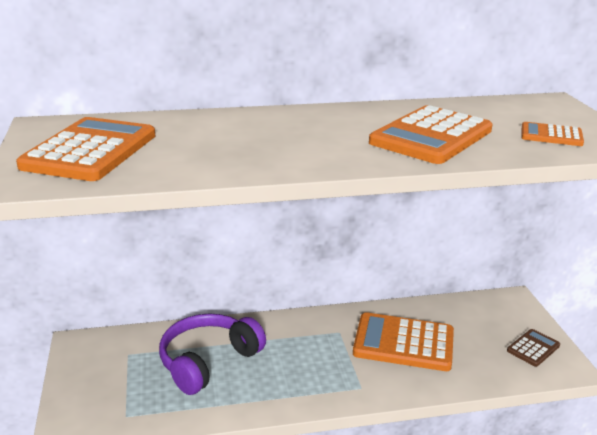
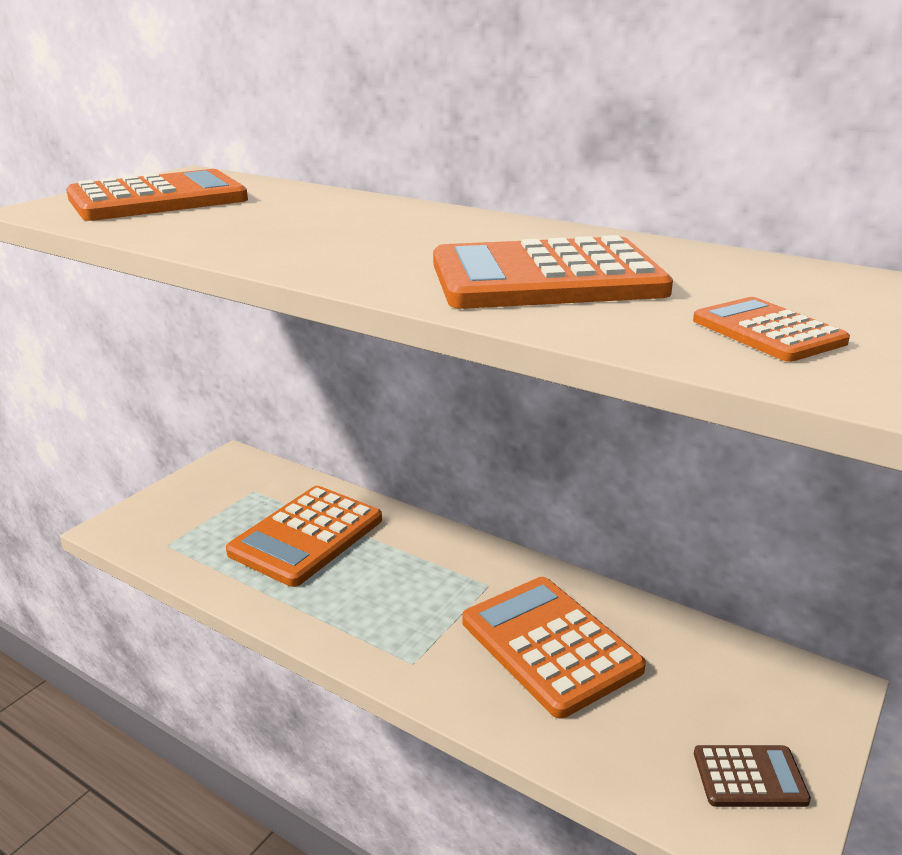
camera: 45 degrees right, 0 degrees up
(208, 361) = (306, 536): purple headphones -> orange calculator

